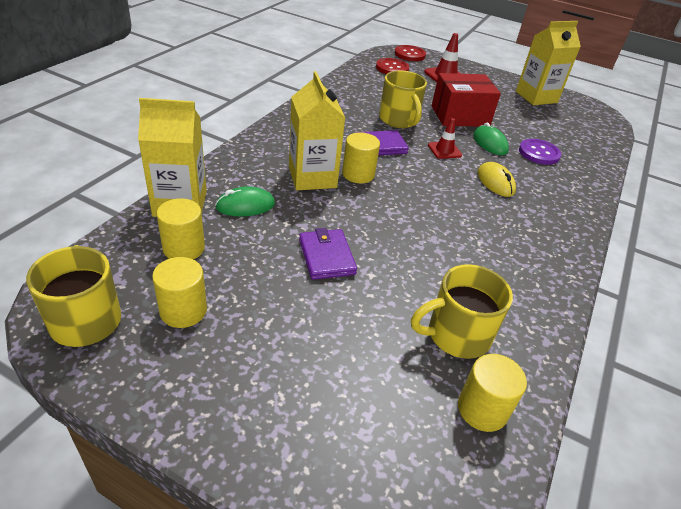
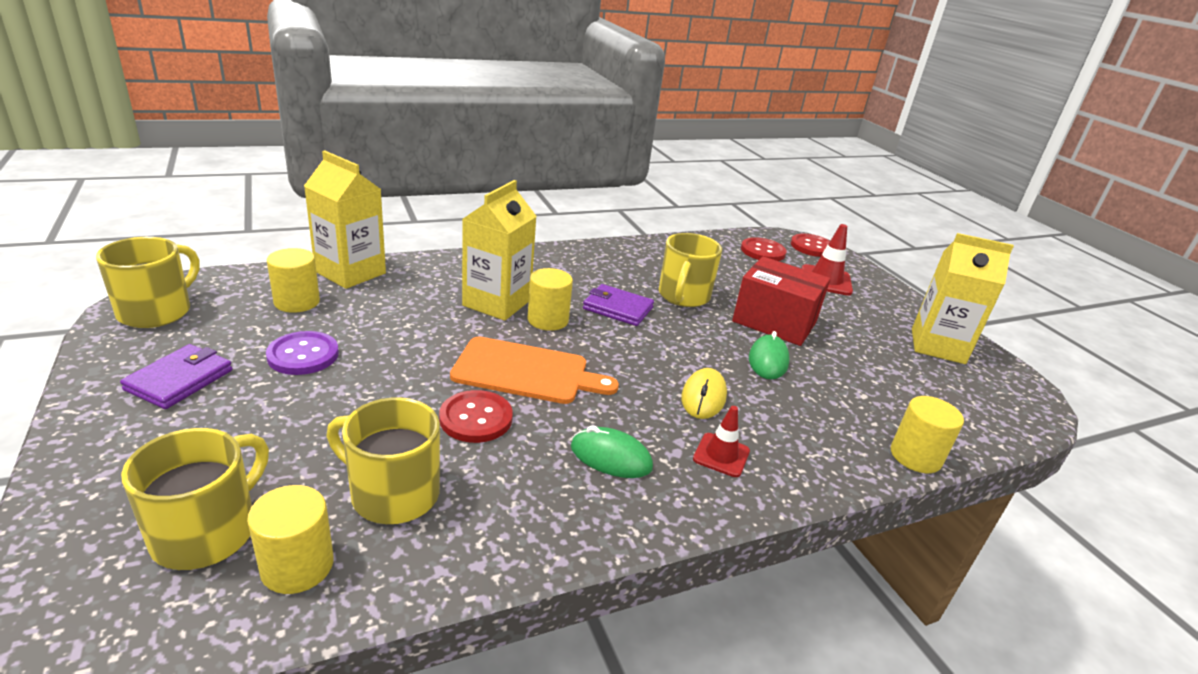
camera: 40 degrees right, 10 degrees down
(183, 311) = (220, 340): yellow cylinder -> yellow cylinder (915, 456)
(245, 206) = (397, 297): green mouse -> green mouse (611, 457)
(326, 256) = (394, 365): purple wallet -> purple wallet (180, 380)
(400, 216) = (526, 372): none -> orange cutting board
(410, 432) = (207, 532): none -> yellow mug
(422, 262) = (476, 418): none -> red button
(444, 150) = (690, 342): red traffic cone -> red traffic cone (721, 455)
(539, 153) = (827, 399): purple button -> purple button (303, 355)

